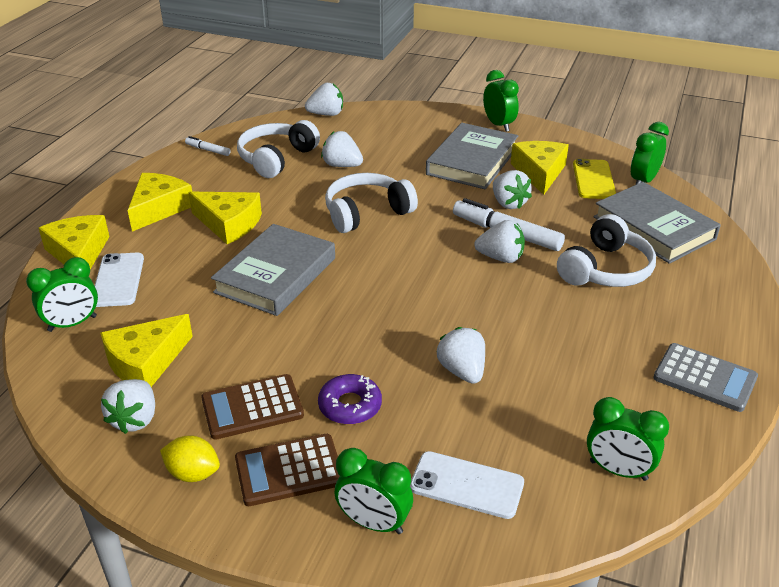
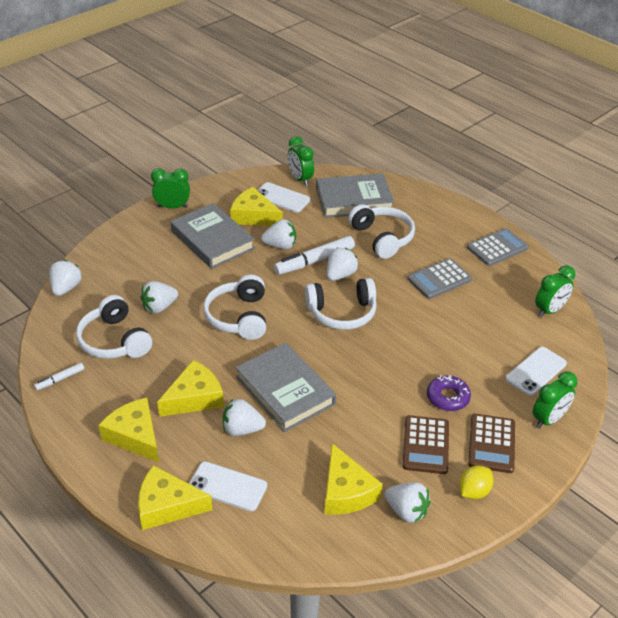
camera: 65 degrees left, 5 degrees up
(72, 324) = (270, 528): green clock -> none
(434, 278) = (342, 313): none -> white headphones
(462, 371) = (442, 336): white strawberry -> white strawberry (242, 429)
(574, 339) = (439, 279): none -> grey calculator
(593, 180) = (282, 198): yellow phone -> white phone

